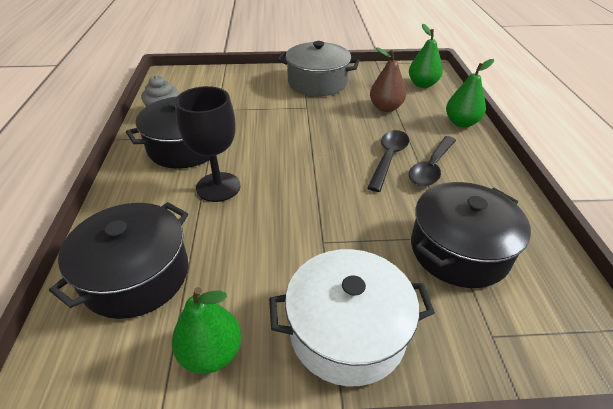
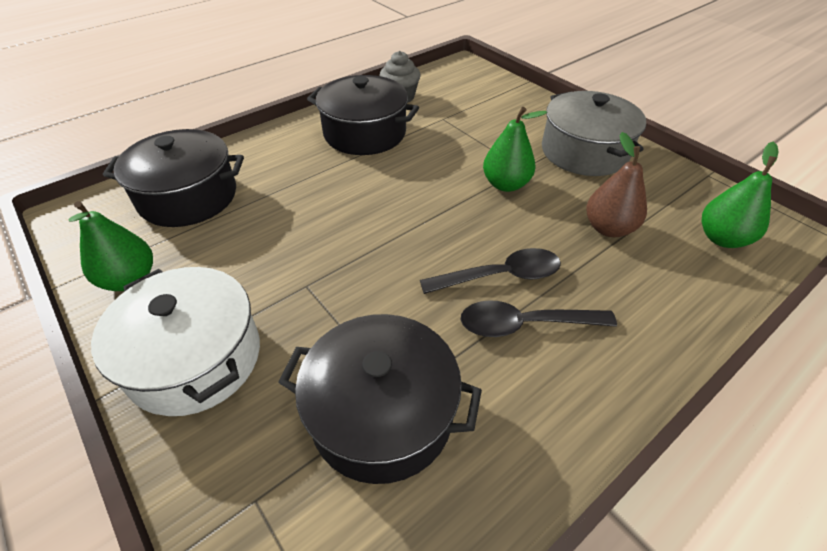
camera: 55 degrees right, 5 degrees up
(218, 187) = (327, 180): black goblet -> none
(461, 123) = (676, 318): green pear -> green pear (505, 184)

